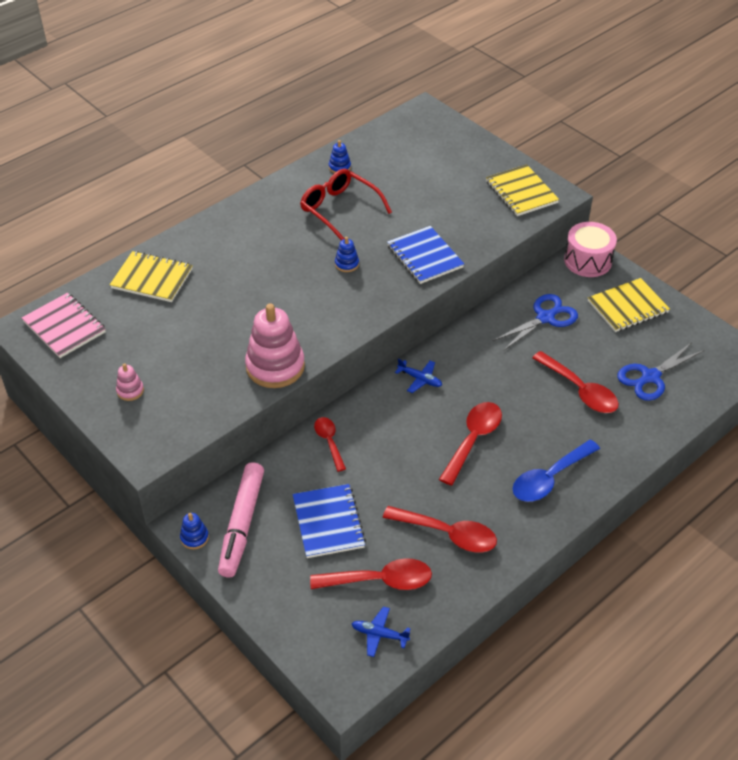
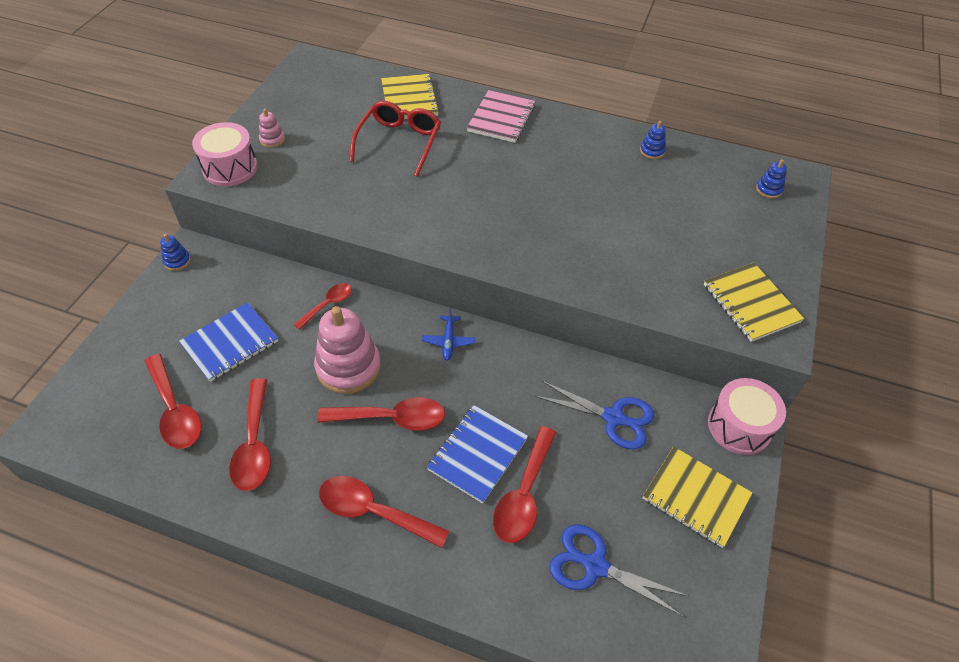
camera: 60 degrees right, 5 degrees up
(64, 327) = (322, 78): pink notebook -> pink notebook (501, 118)
(147, 433) = (230, 168): none -> pink drum
(242, 524) = (203, 285): pink marker -> none
(275, 366) = (351, 212): pink stacking toy -> pink stacking toy (348, 367)
(339, 210) = (592, 174): red glasses -> red glasses (399, 142)
(347, 264) = (520, 208): blue stacking toy -> blue stacking toy (768, 189)
(379, 634) = (110, 435): blue plane -> none
(425, 257) = (577, 260): blue notebook -> blue notebook (478, 454)
(521, 192) = (751, 303): yellow notebook -> yellow notebook turned 60 degrees counterclockwise
(549, 478) = (373, 511): blue spoon -> red spoon

